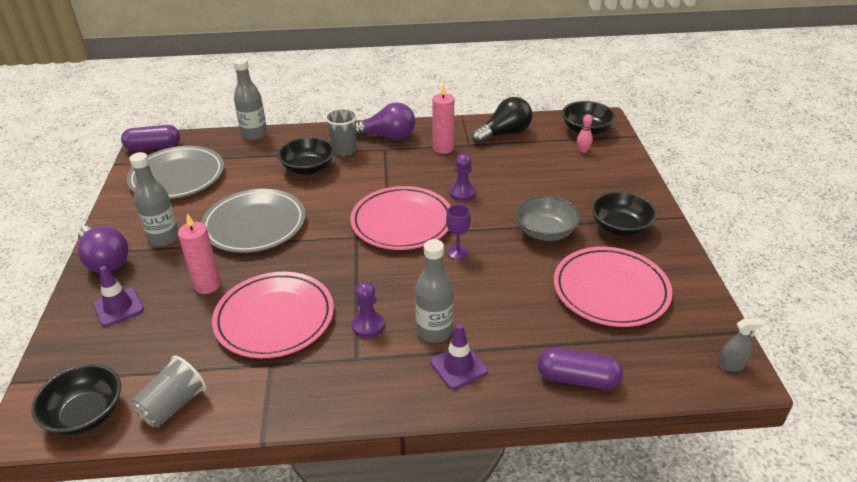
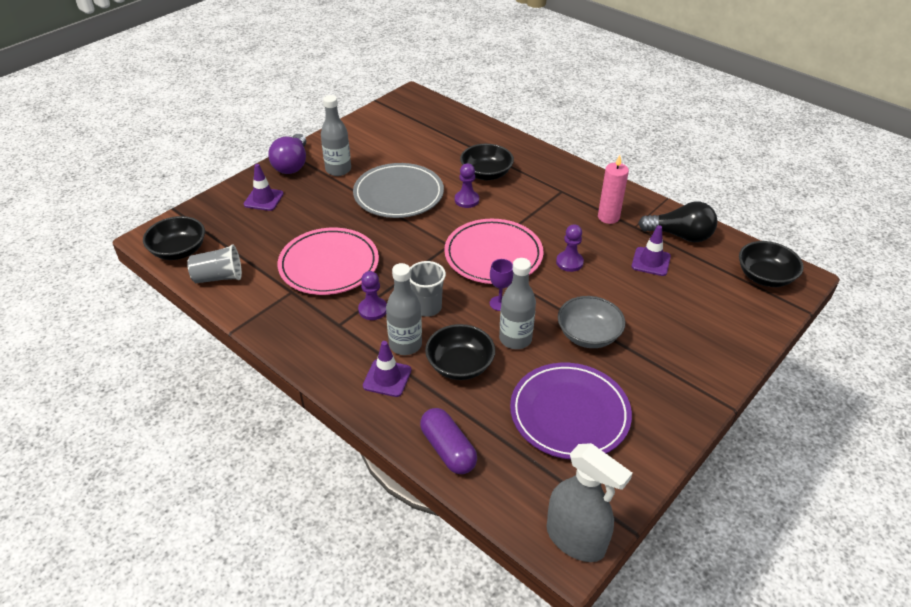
camera: 45 degrees right, 5 degrees up
(153, 147) = (411, 100): purple capsule -> none
(177, 177) = (398, 131): grey plate -> none
(207, 285) = (322, 217): pink candle -> none
(254, 134) = (485, 126): grey bottle -> grey bottle (515, 339)
(321, 196) = (466, 200): none -> purple pawn
(344, 150) = (531, 174): grey cup -> grey cup (427, 307)
(387, 136) = (578, 182): purple light bulb -> none
(512, 160) = (651, 262): none -> purple traffic cone
(583, 150) = (731, 292): pink bowling pin -> none
(610, 290) = (569, 414): pink plate -> purple plate
(620, 227) = (657, 375): black bowl -> black bowl (460, 365)
(731, 365) = (575, 539): grey spray bottle -> grey spray bottle, size x2.20

